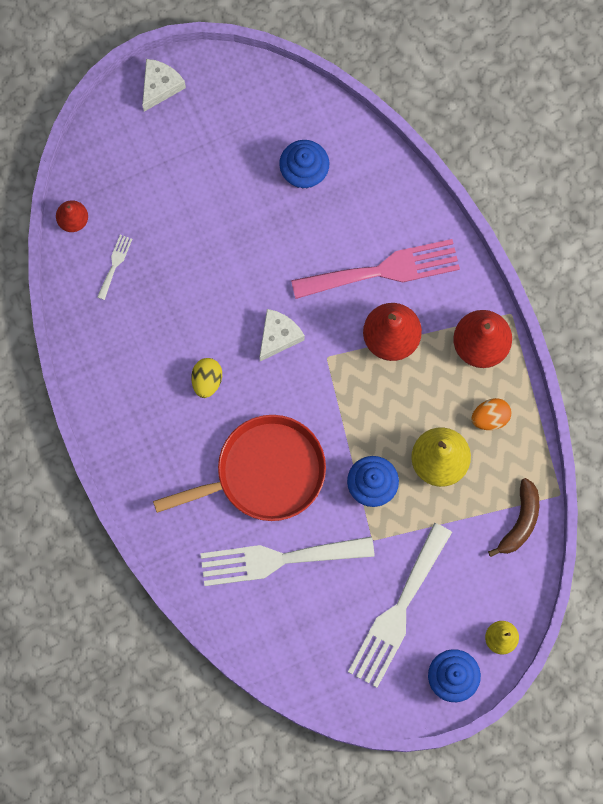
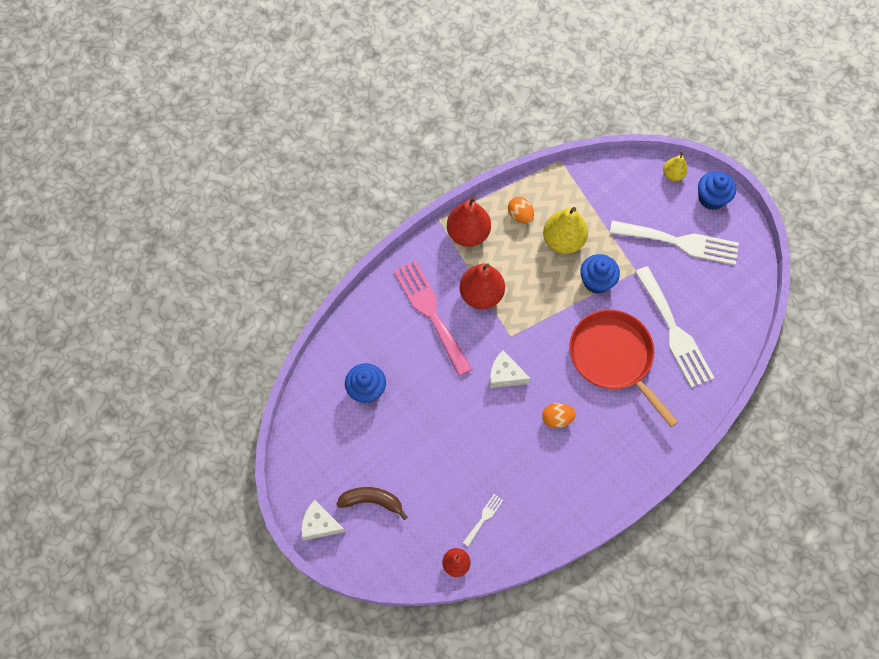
camera: 105 degrees left, 10 degrees down
(115, 264) = (484, 518): white fork -> white fork turned 120 degrees clockwise
(207, 380) = (557, 418): yellow egg -> orange egg
(520, 521) = (587, 180): brown banana -> brown banana (372, 501)

